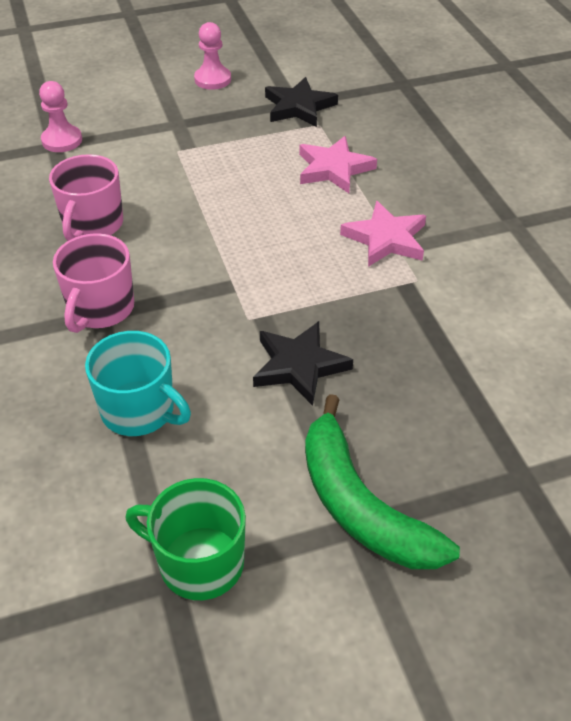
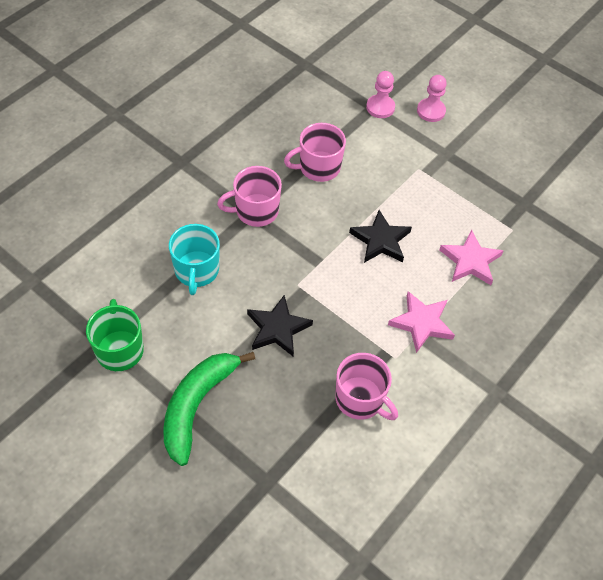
camera: 55 degrees right, 10 degrees up
(212, 79) = (510, 145): pink pawn -> pink pawn (431, 111)
(299, 107) = (522, 208): black star -> black star (380, 240)
(454, 334) = (360, 399): none -> pink mug

